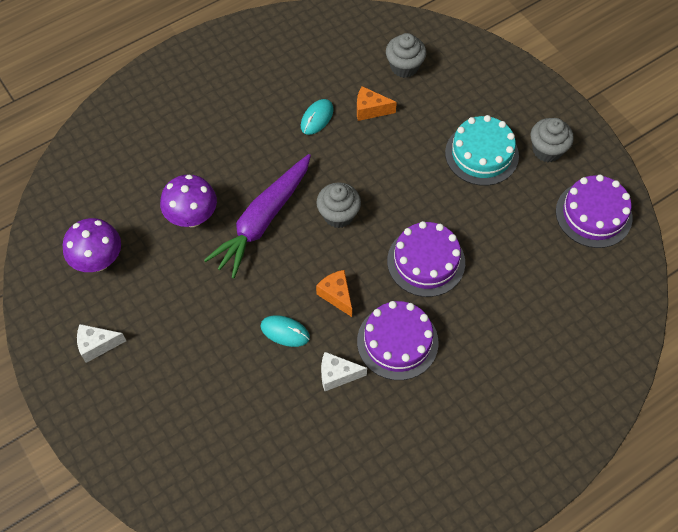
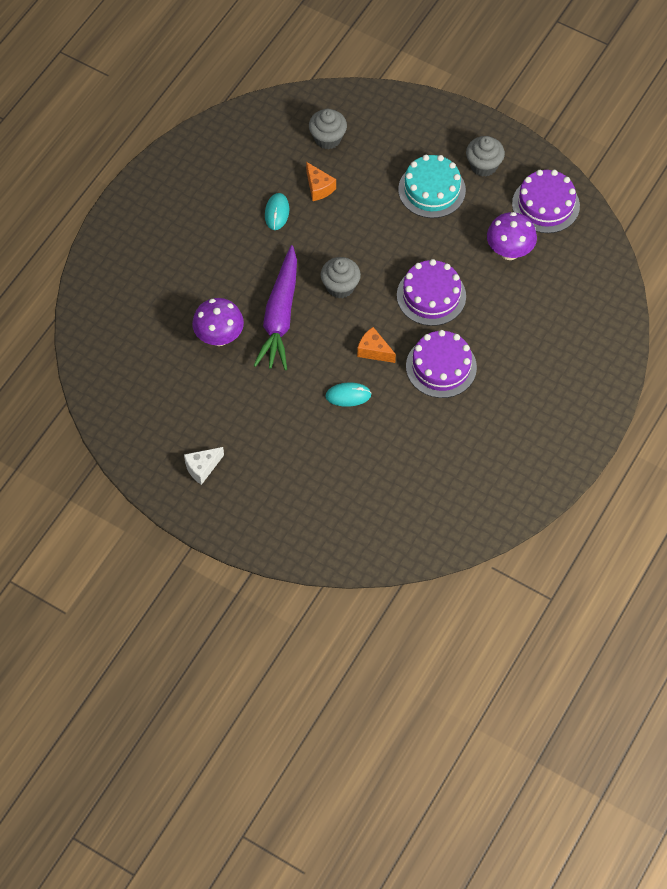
camera: 25 degrees left, 0 degrees up
(99, 261) = (161, 403): purple mushroom -> purple mushroom (509, 251)
(337, 375) = (407, 411): white cheese -> none
(370, 110) = (318, 188): orange cheese -> orange cheese turned 105 degrees counterclockwise

